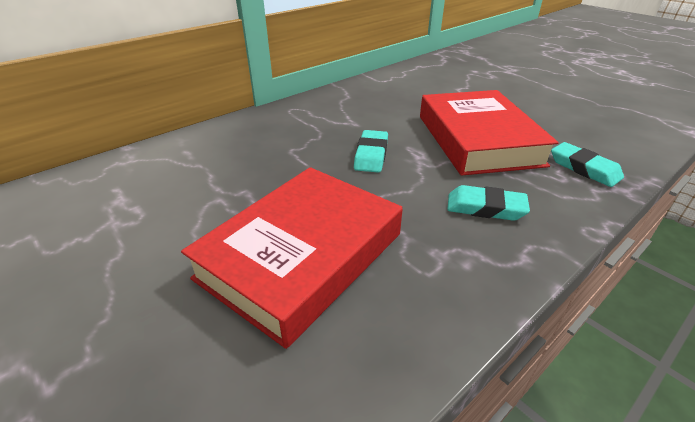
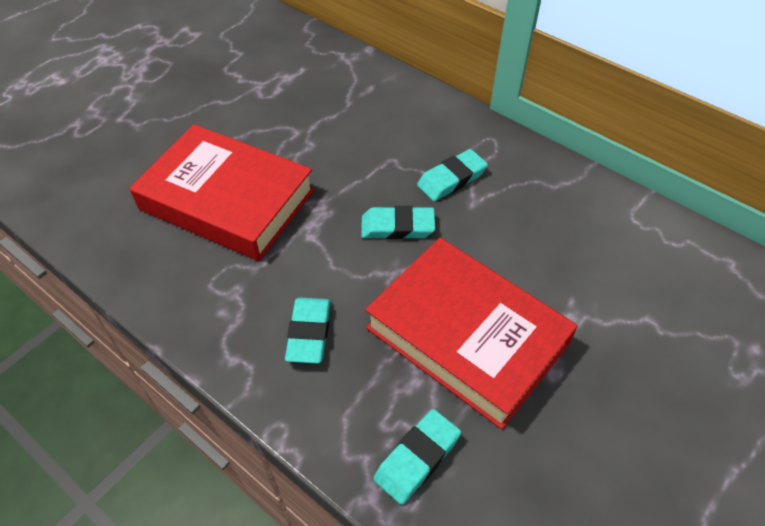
camera: 80 degrees right, 15 degrees up
(326, 128) = (452, 179): none -> turquoise eraser
(477, 139) = (467, 335): red book -> red book turned 60 degrees clockwise

